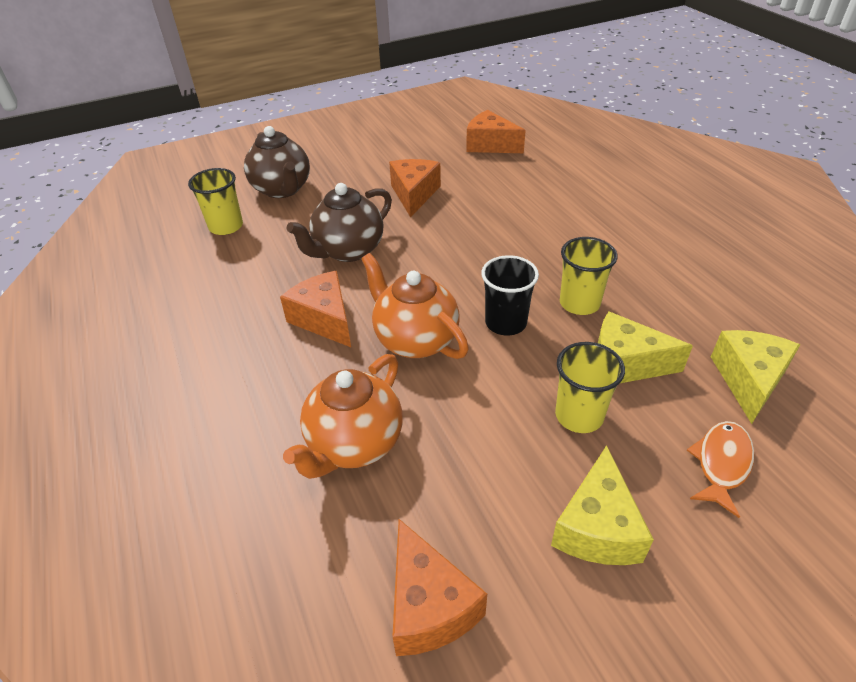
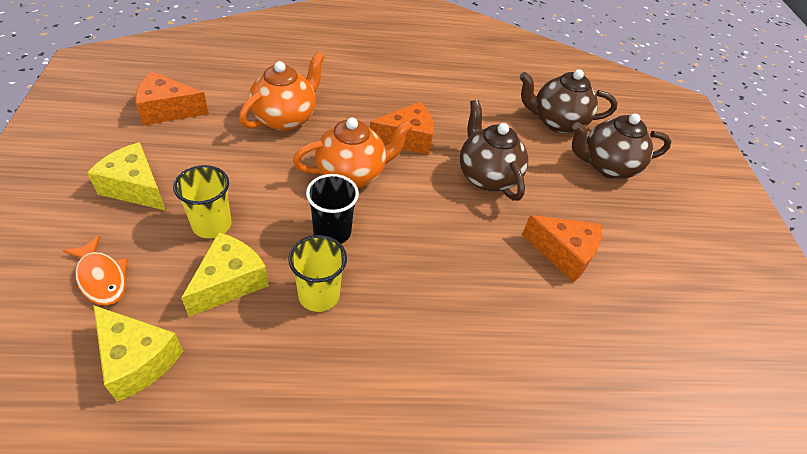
camera: 105 degrees right, 5 degrees up
(226, 226) = (556, 122): yellow cup -> brown teapot
(354, 444) = (285, 118): orange teapot -> orange teapot turned 75 degrees clockwise
(490, 145) = (664, 380): orange cheese -> none

